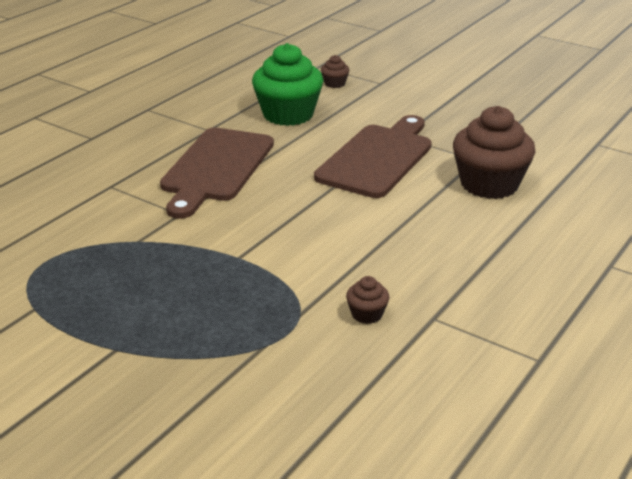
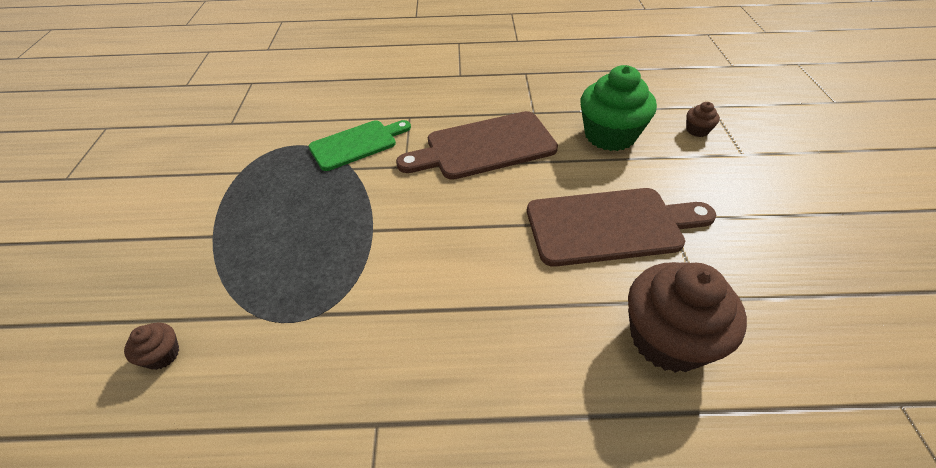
camera: 55 degrees right, 15 degrees up
(105, 226) = (357, 144): none -> green cutting board
(367, 314) = (347, 363): brown cupcake -> brown cupcake (162, 355)

